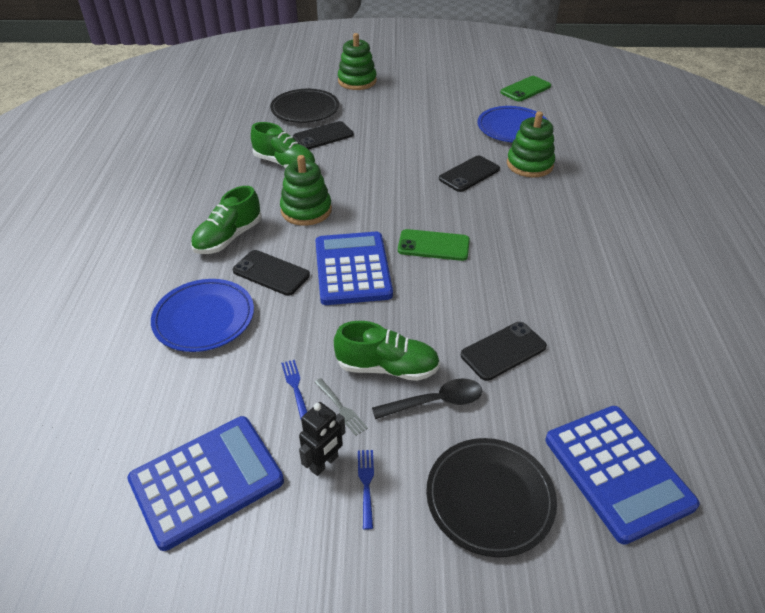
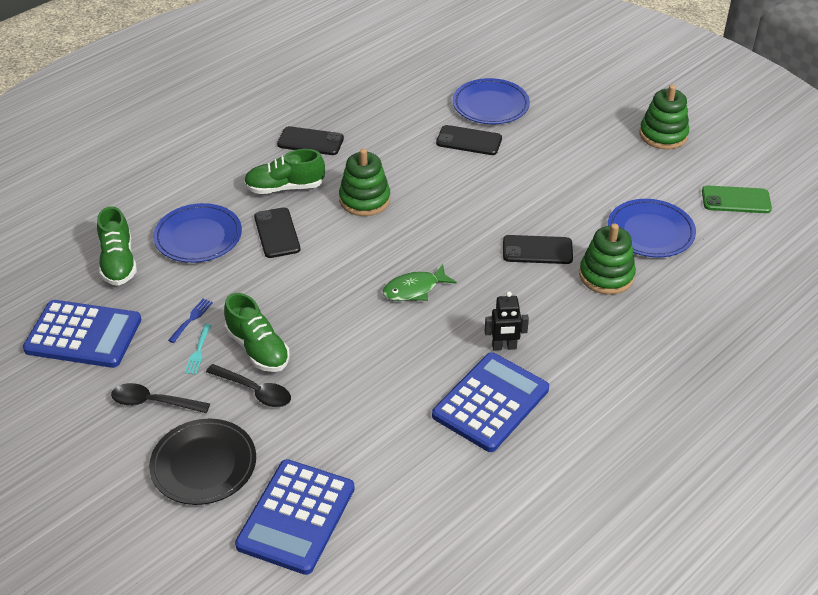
camera: 45 degrees right, 0 degrees up
(285, 164) = (403, 149): green shoe -> green shoe (118, 262)
(305, 109) = (490, 105): black plate -> blue plate
(324, 463) = (148, 374): black robot -> black robot (504, 347)
(341, 408) = (198, 351): grey fork -> turquoise fork
(352, 269) = (332, 267): blue calculator -> blue calculator (490, 402)
(357, 81) = (579, 100): green stacking toy -> green stacking toy (663, 135)
(366, 484) = (153, 402): blue fork -> black spoon
(433, 245) = (414, 289): green phone -> green fish
(503, 351) = (344, 395): black phone -> black phone (310, 141)

